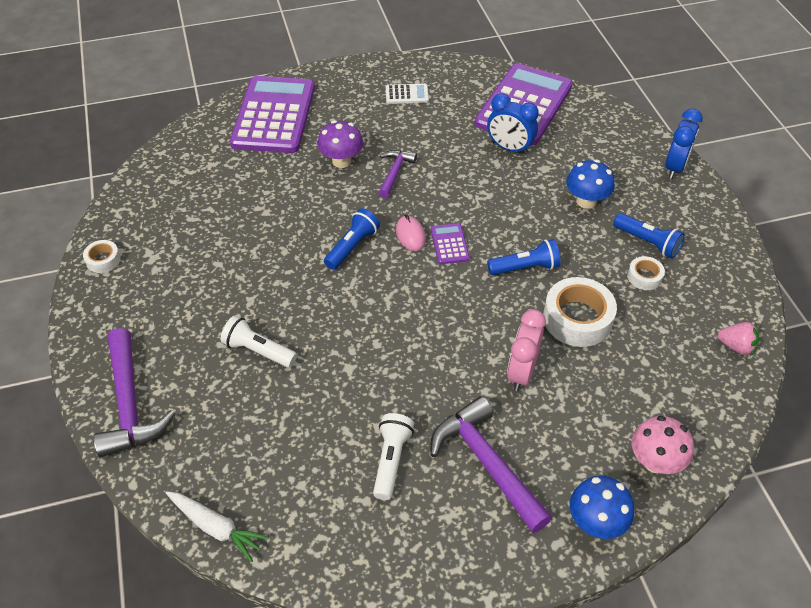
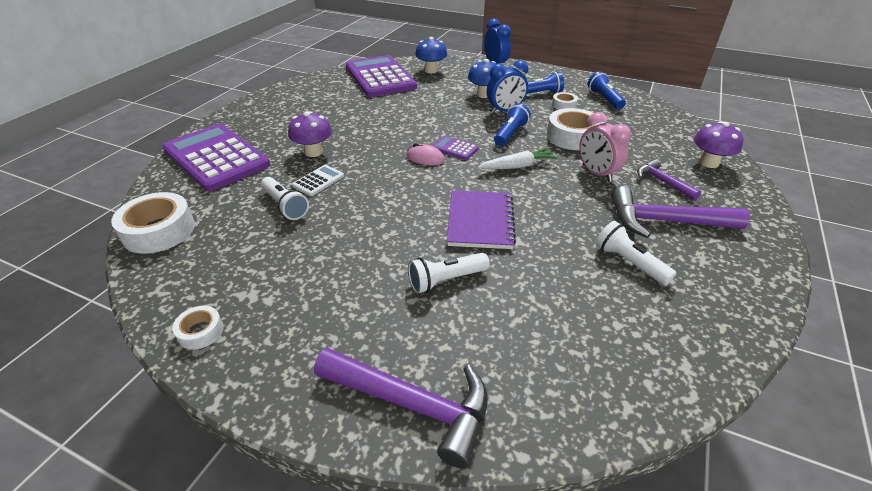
camera: 50 degrees left, 10 degrees down
(167, 162) = (159, 231): none -> white tape
(216, 527) = (629, 409): white carrot -> white carrot (517, 166)
(255, 201) = (285, 206): none -> white flashlight
(352, 246) = (401, 185): blue flashlight -> blue flashlight (604, 99)
(352, 329) = (480, 221): none -> purple notebook
(394, 173) = (360, 138): purple hammer -> purple hammer (662, 182)
(407, 94) = (300, 104): white calculator -> white calculator (318, 181)
(509, 148) = (406, 95): blue clock -> blue clock (505, 111)
(596, 522) = (745, 203): blue mushroom -> blue mushroom (431, 70)
(655, 461) = (709, 163): pink mushroom -> purple mushroom
(736, 346) = (642, 105): pink strawberry -> none

